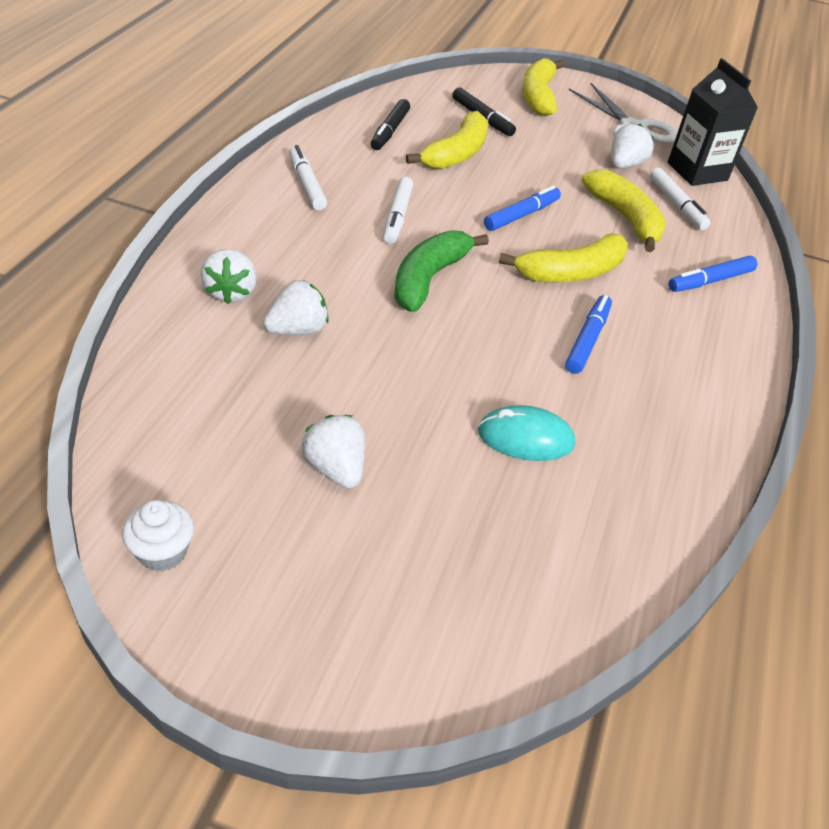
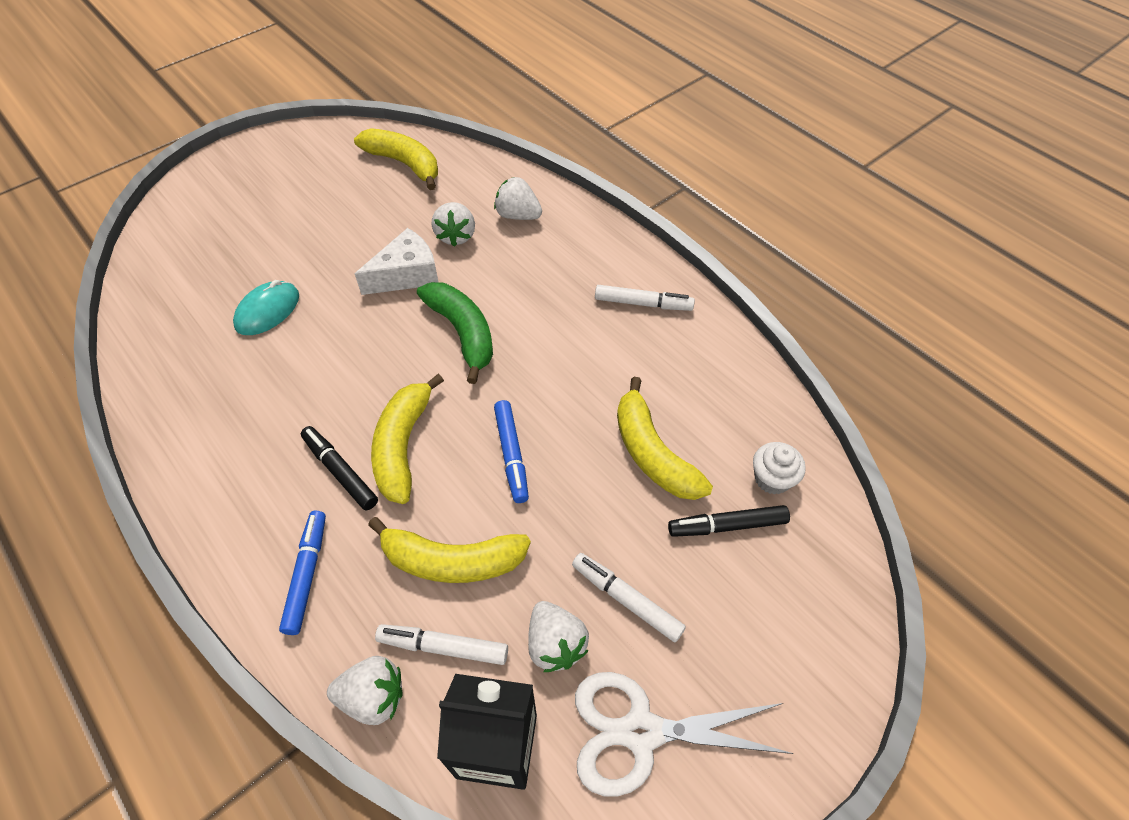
camera: 125 degrees right, 10 degrees up
(162, 552) = (332, 139): white cupcake -> white cupcake (772, 479)
(335, 468) = (326, 213): white strawberry -> white strawberry (373, 697)
(385, 346) = (407, 275): none -> white cheese
(390, 131) = (723, 410): black marker -> black marker (340, 471)
(397, 216) = (561, 349): white marker -> white marker (626, 600)
(538, 96) = (773, 641): yellow banana -> yellow banana (404, 164)
(587, 340) = (319, 405): blue marker -> none

